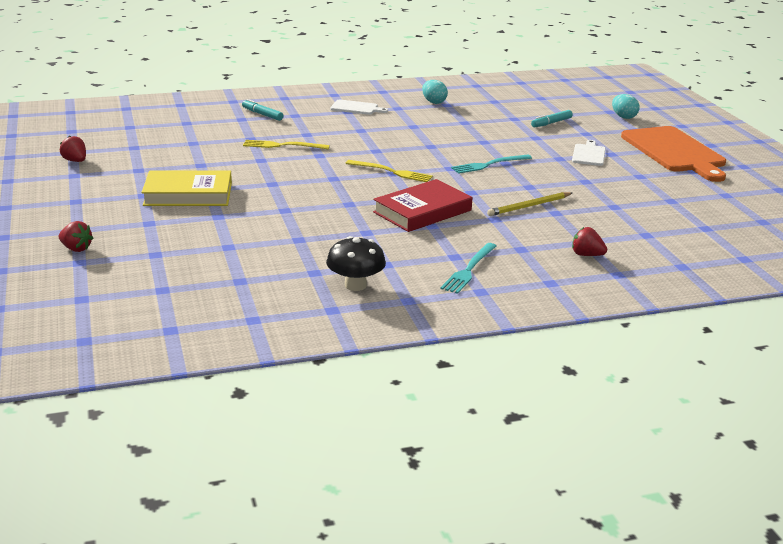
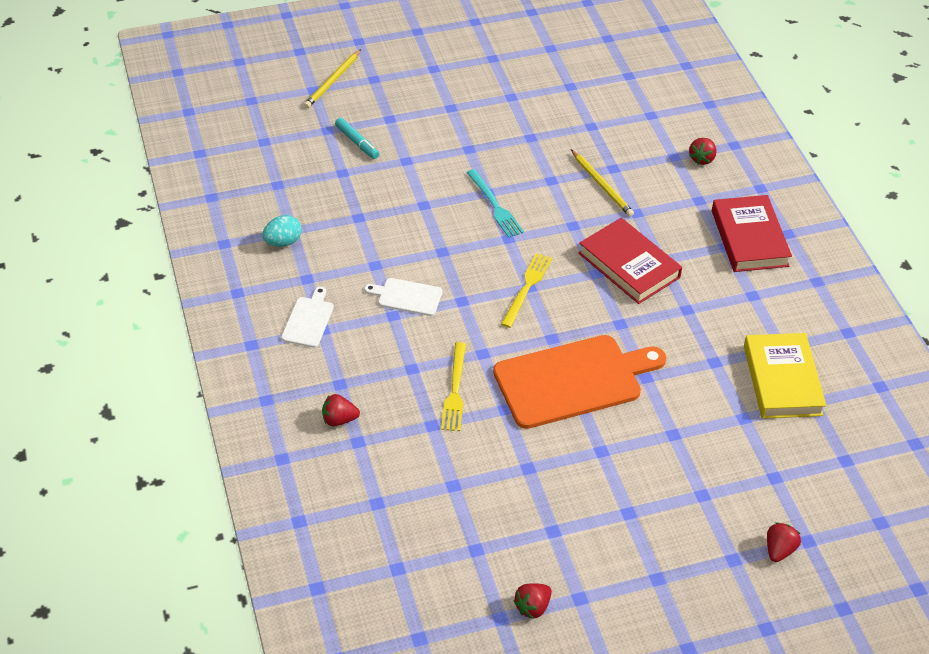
camera: 90 degrees left, 20 degrees up
(188, 194) = (620, 469): yellow book -> yellow book (782, 380)
(262, 114) = (339, 419): turquoise marker -> red strawberry
(355, 285) = (799, 317): black mushroom -> none
(469, 269) = (749, 238): turquoise fork -> red book
(588, 154) = (455, 125): white cutting board -> white cutting board (407, 297)
(623, 117) = (333, 81): turquoise egg -> yellow pencil
(675, 152) = (440, 60): orange cutting board -> orange cutting board (573, 380)

